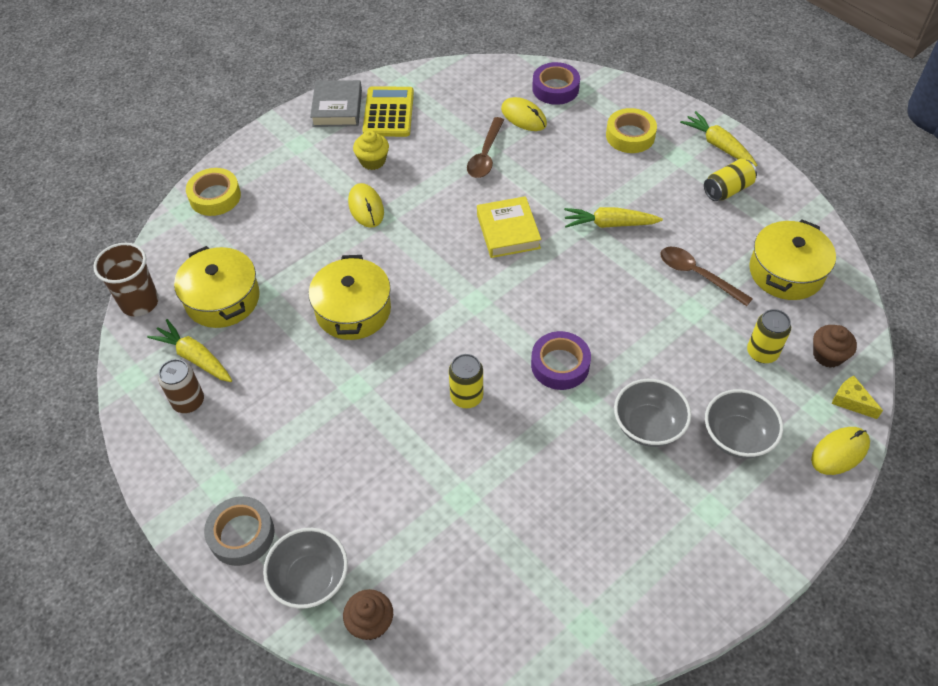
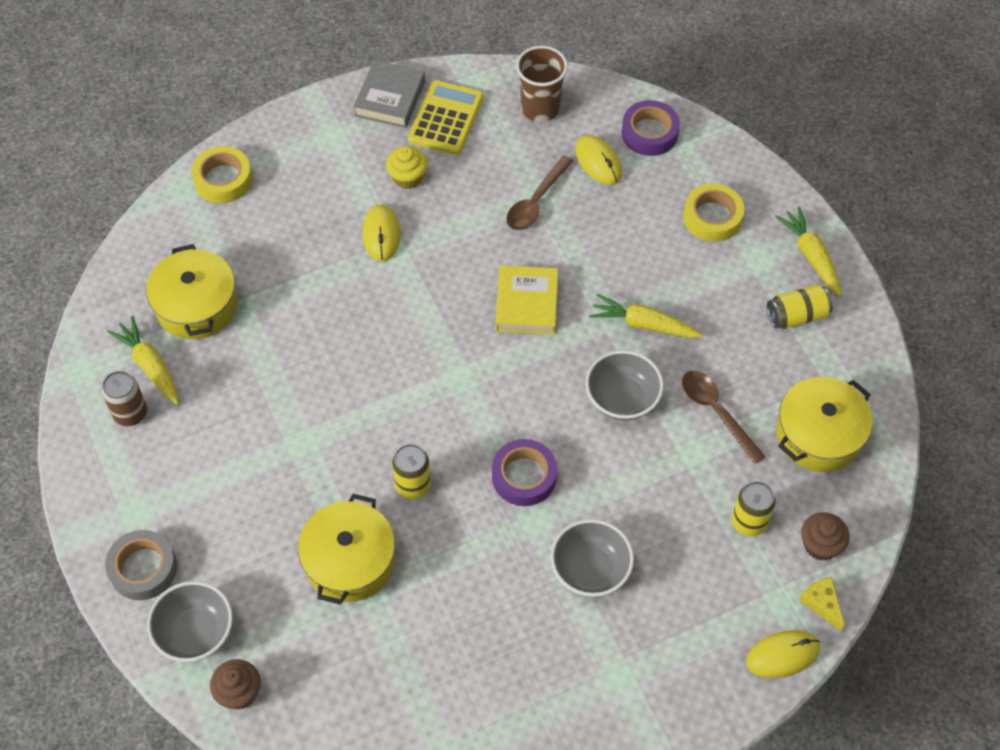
camera: 15 degrees right, 5 degrees up
(139, 302) = (111, 287): brown cup -> brown cup (540, 108)
(353, 310) = (328, 355): yellow pot -> yellow pot (349, 561)
(737, 437) = (679, 608): grey bowl -> grey bowl (622, 399)

